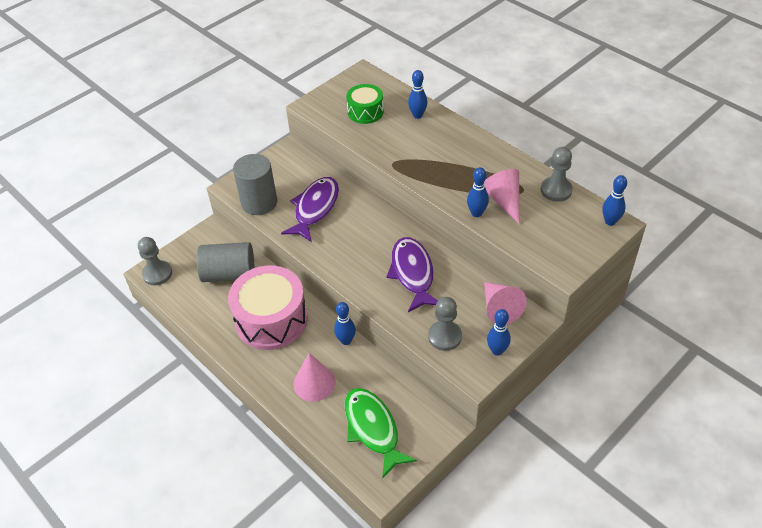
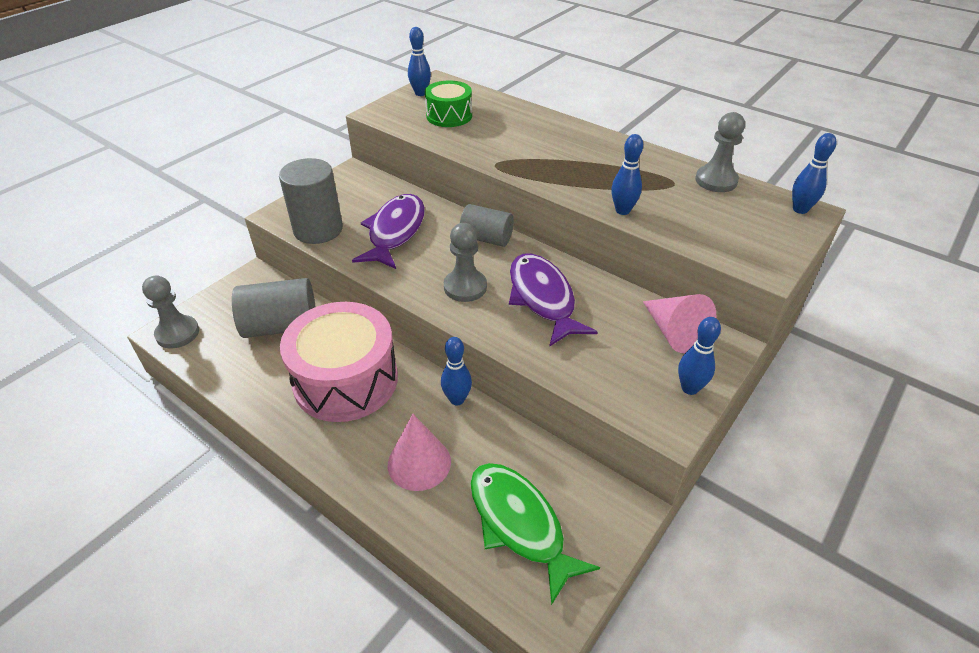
camera: 10 degrees left, 5 degrees down
(381, 219) = (486, 238): none -> grey cylinder
(417, 115) = (515, 116): blue bowling pin -> blue bowling pin (420, 93)
(445, 336) = (609, 375): grey pawn -> grey pawn (465, 287)
(503, 200) = (653, 195): pink cone -> none

